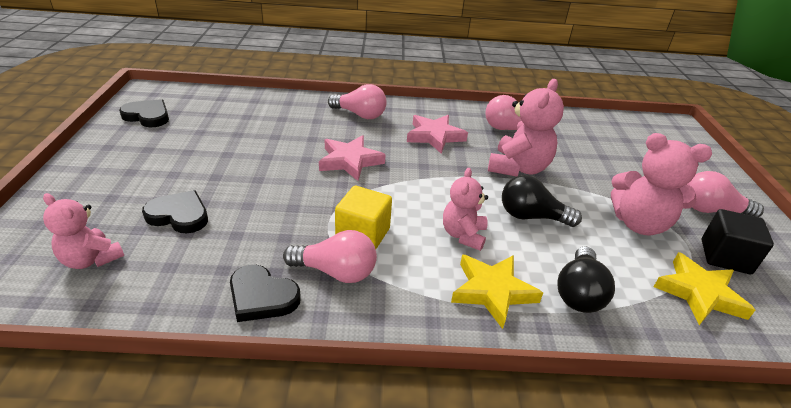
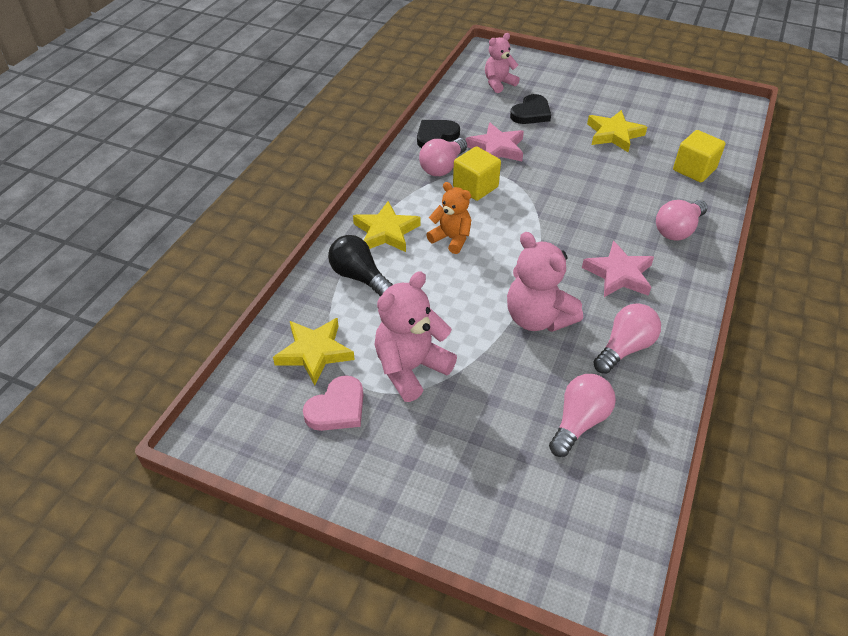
camera: 115 degrees right, 10 degrees up
(147, 116) = (685, 105): black heart -> none
(218, 152) = (614, 134): none -> yellow star
(268, 110) = (694, 169): none -> yellow cube
(350, 161) = (582, 202): pink star -> pink star (497, 148)
(463, 235) = (451, 239): pink teddy bear -> orange teddy bear
(531, 216) = (456, 291): black light bulb -> none
(710, 210) = (401, 455): pink light bulb -> pink light bulb (579, 422)
(725, 256) = (337, 408): black cube -> pink heart

